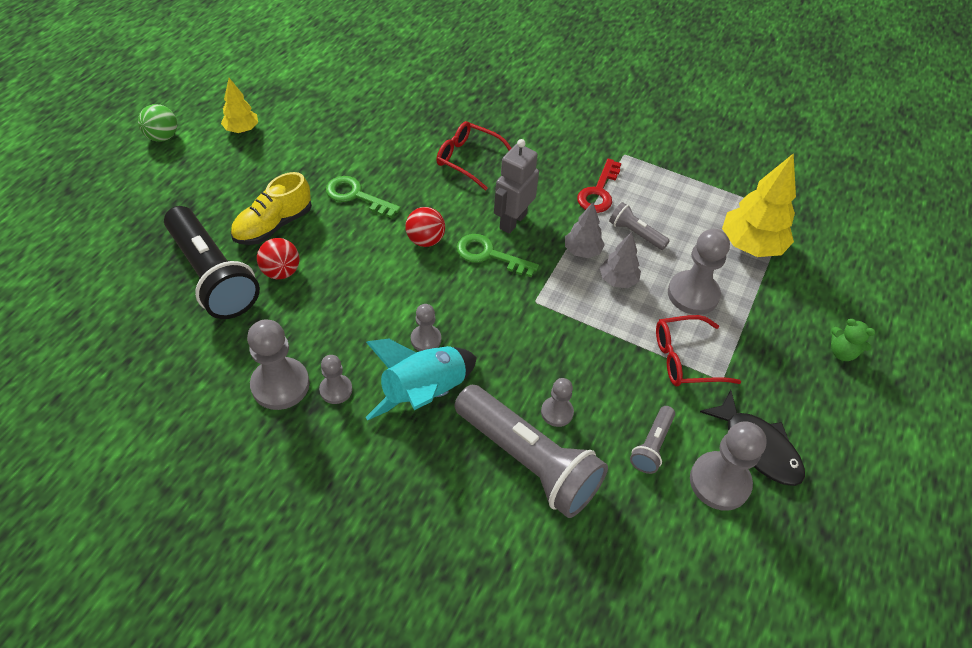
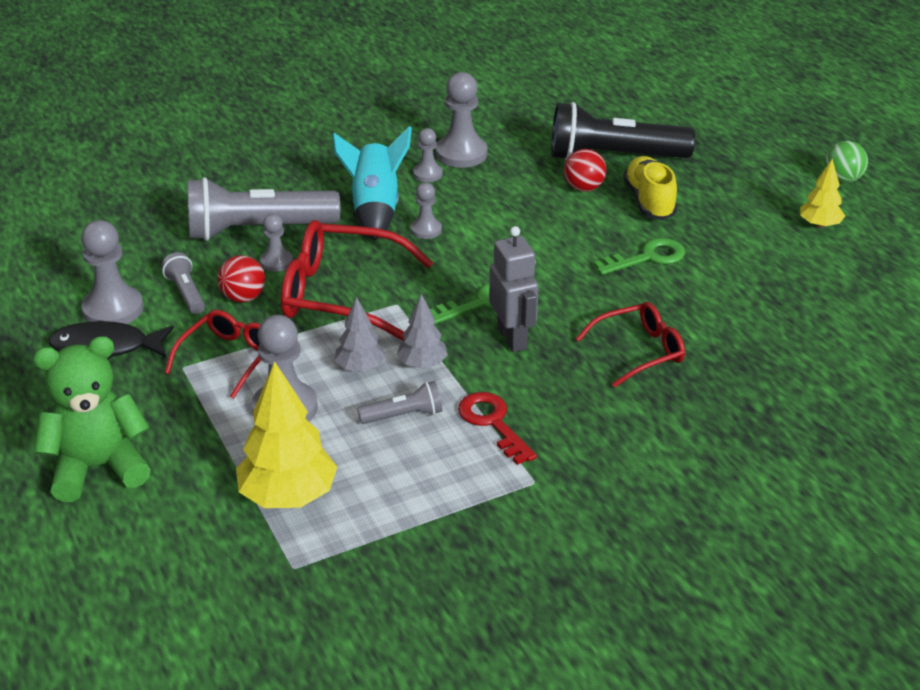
camera: 130 degrees right, 15 degrees down
(425, 240) = (543, 274): red ball -> red ball (243, 298)
(555, 341) = (341, 294): none -> red glasses
(842, 352) = (98, 468): green teddy bear -> green teddy bear, size x2.18

